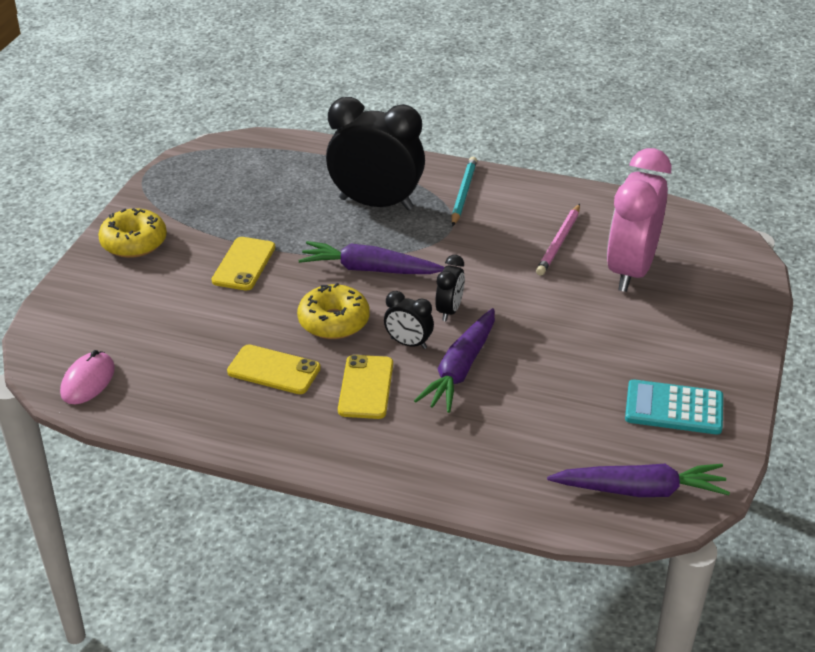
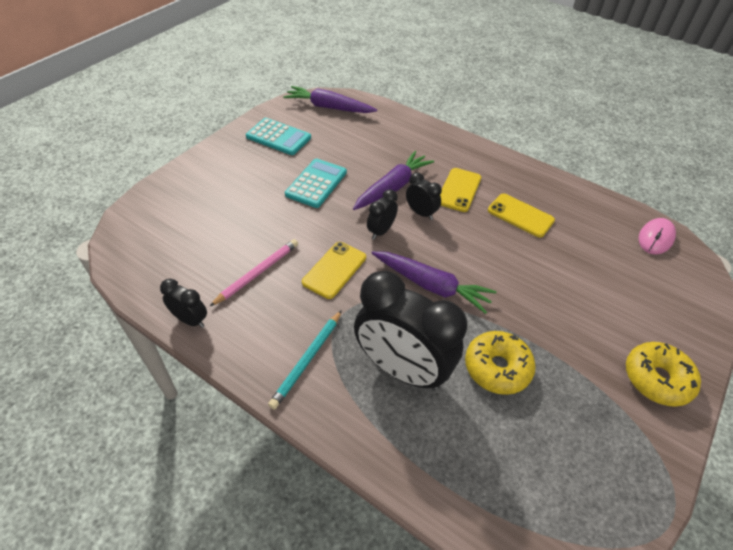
camera: 165 degrees left, 10 degrees up
(244, 264) = (543, 320): yellow phone -> yellow phone (334, 270)
(334, 321) = (471, 243): yellow donut -> yellow donut (497, 368)
(566, 350) = (316, 183): none -> turquoise calculator
(589, 197) = (190, 320): none -> black clock
(631, 270) = (223, 231): pink clock -> none

